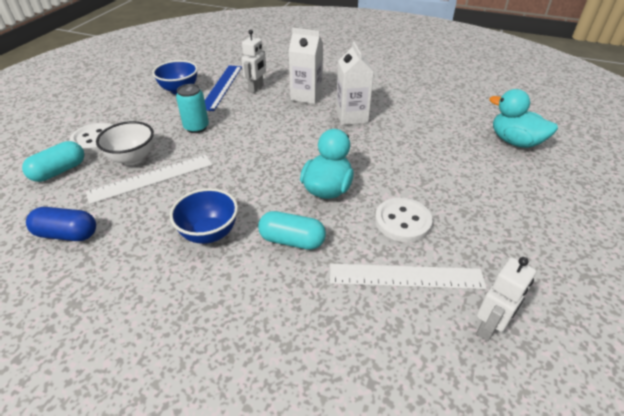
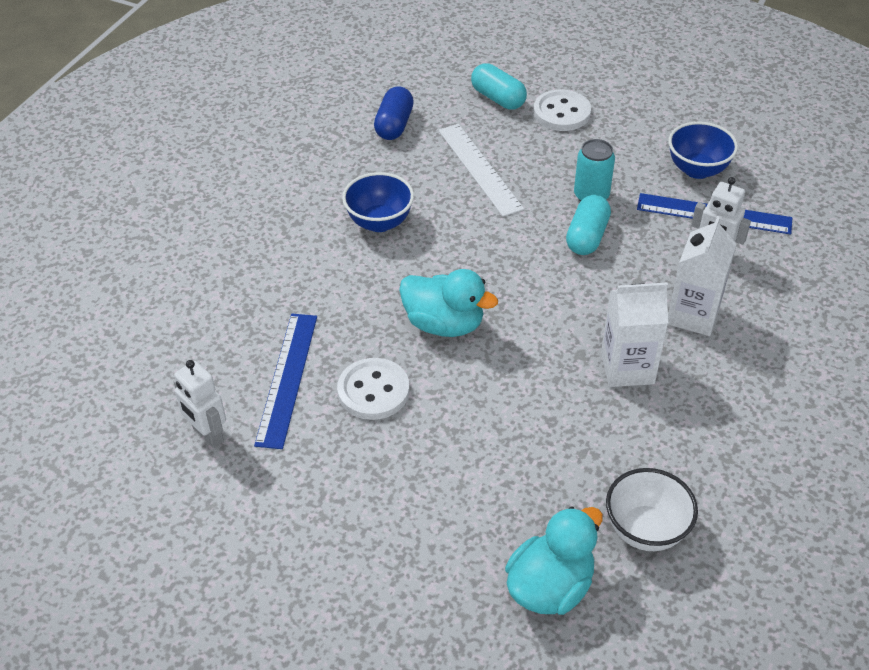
camera: 95 degrees right, 5 degrees up
(133, 158) = (520, 149): white bowl -> white bowl (645, 530)
(292, 240) = (358, 287): turquoise capsule -> turquoise capsule (587, 237)
(406, 276) = (287, 378): white ruler -> blue ruler

